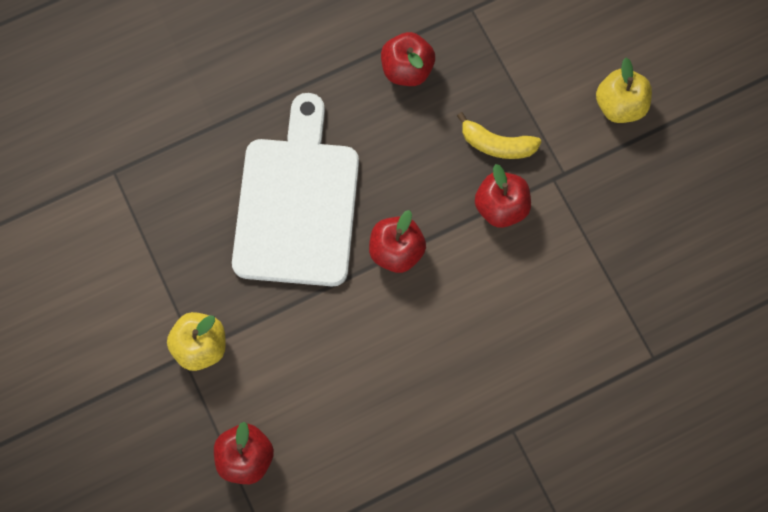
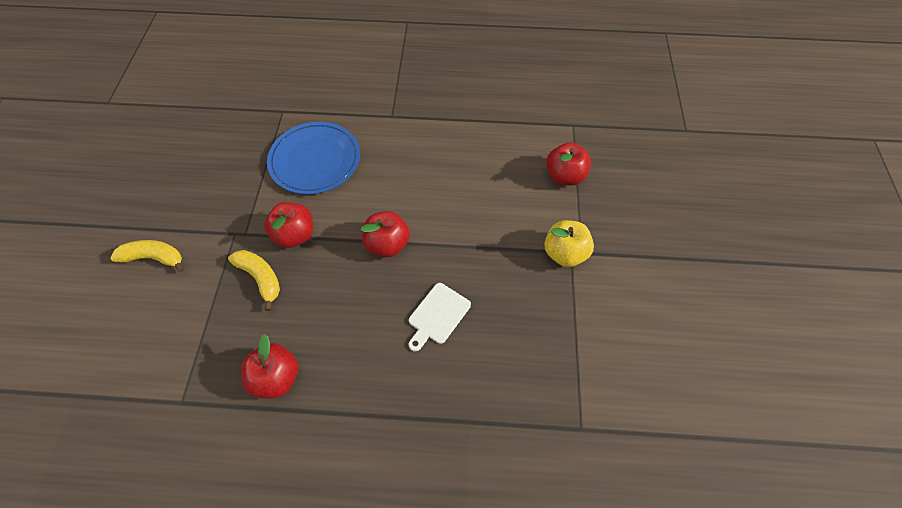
camera: 150 degrees left, 15 degrees down
(297, 203) = (437, 315): white cutting board -> white cutting board, size x0.42
(554, 309) = (315, 160): none -> blue plate
(619, 105) = (154, 258): yellow apple -> yellow banana

